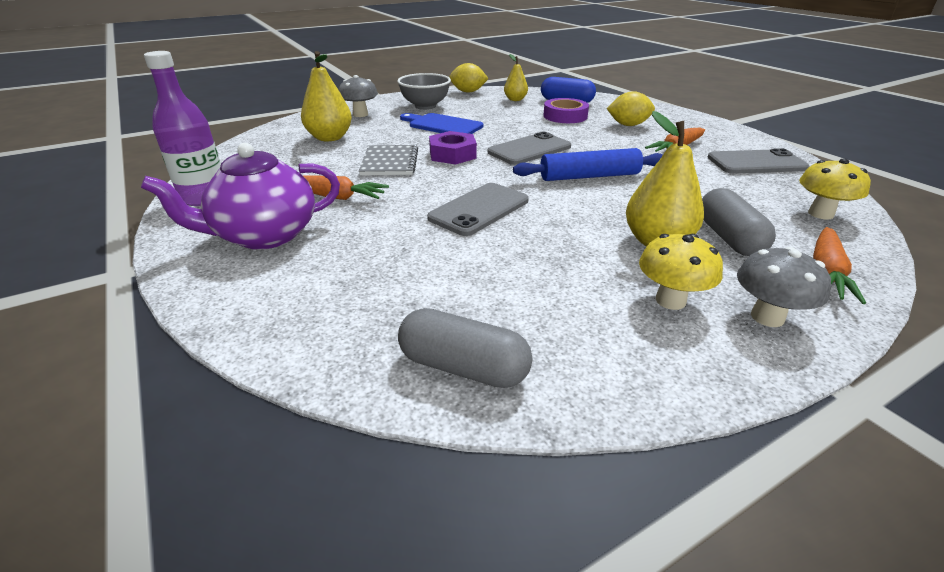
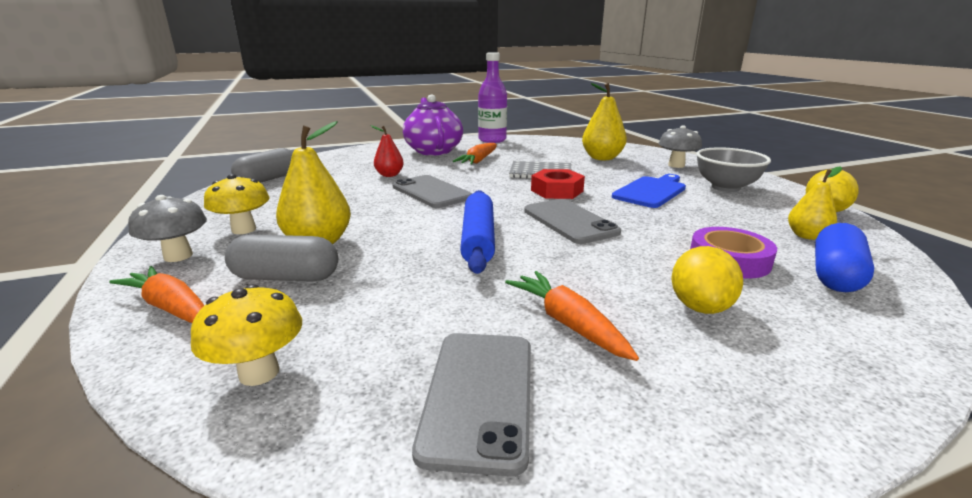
camera: 100 degrees right, 10 degrees down
(414, 248) = (389, 175): none -> red pear
(452, 154) = (557, 191): purple nut -> red nut

